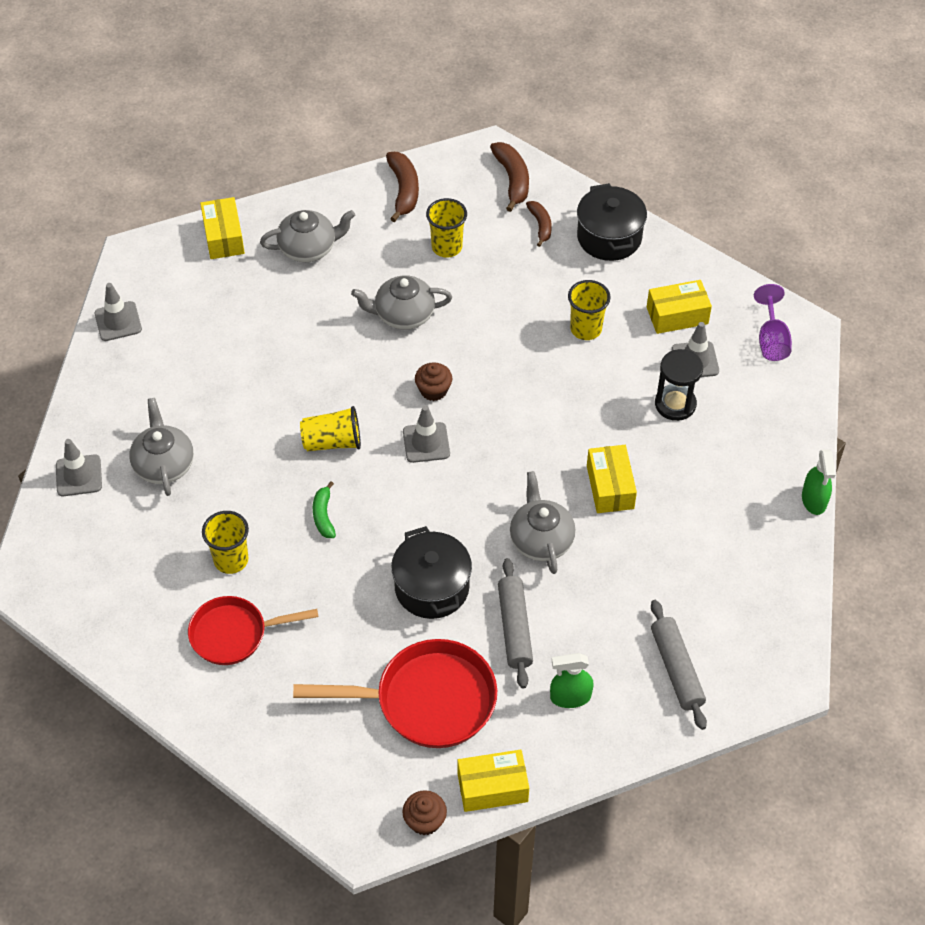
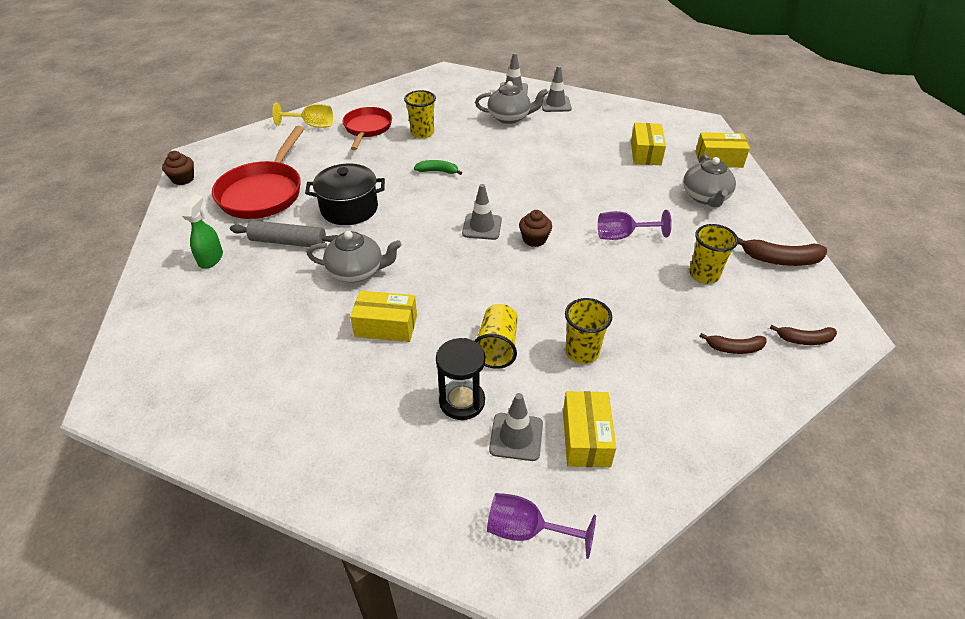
camera: 105 degrees right, 10 degrees down
(118, 321) = (638, 112): grey traffic cone -> grey traffic cone (555, 104)
(240, 713) = (312, 125): none -> yellow goblet
(332, 442) = (501, 183): yellow cup -> yellow cup (497, 347)
(403, 314) = (622, 236): grey teapot -> purple goblet
(492, 787) = (178, 209): yellow box -> yellow box (645, 153)
(512, 180) = (804, 340): brown banana -> brown banana, size x0.64
(609, 237) = (715, 404): black pot -> none
(677, 669) = (183, 325): grey rolling pin -> none
(814, 500) = (281, 495): green spray bottle -> none

